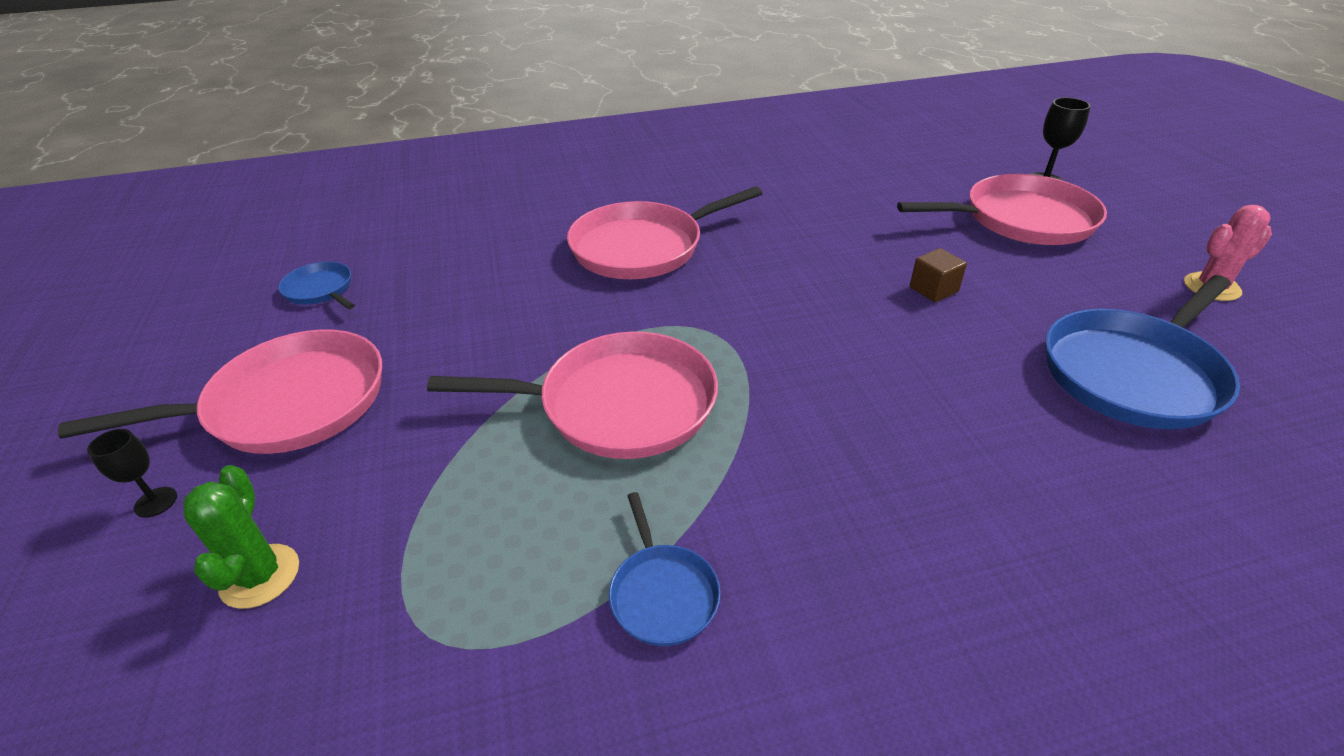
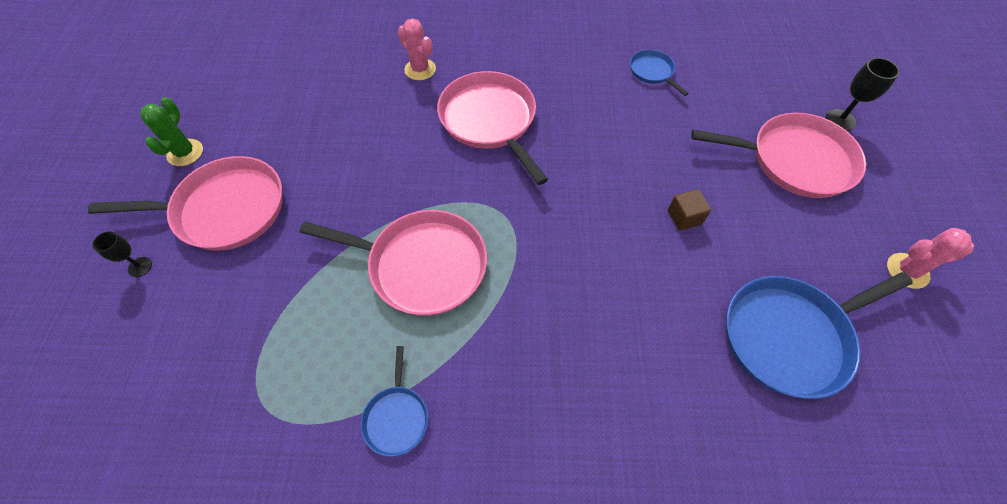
camera: 15 degrees right, 20 degrees up
(260, 576) = (185, 337): green cactus -> green cactus (185, 153)
(320, 290) = (264, 111): blue pan -> blue pan (653, 72)
(528, 217) = (420, 69): none -> pink cactus
(643, 247) = (490, 121): pink pan -> pink pan turned 75 degrees clockwise

